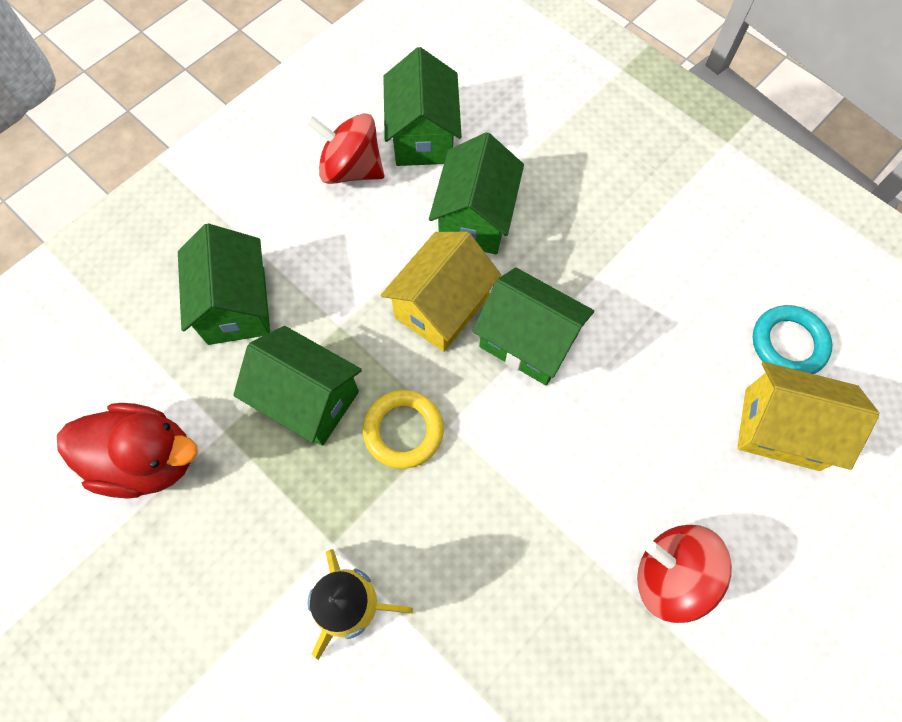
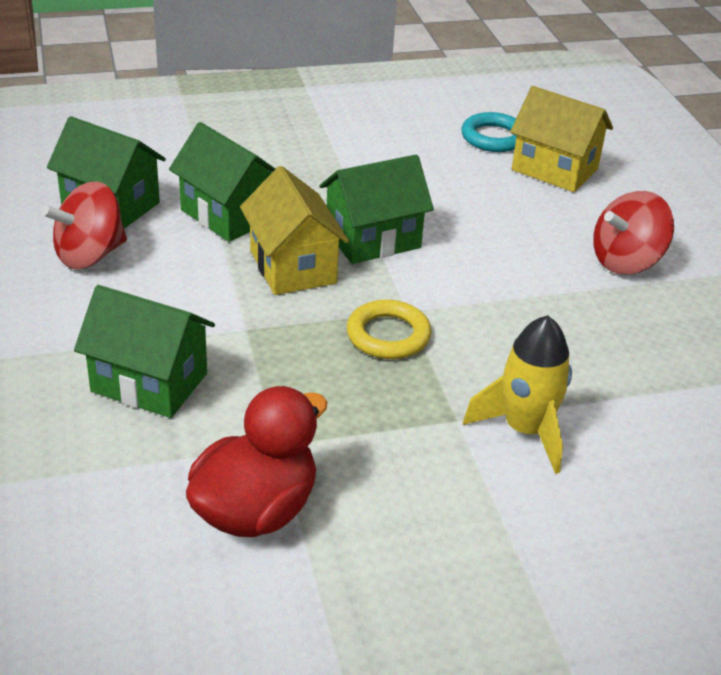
camera: 60 degrees left, 30 degrees down
(308, 399) = (300, 377): green house -> none
(781, 429) = (554, 169): yellow house -> yellow house turned 75 degrees clockwise

